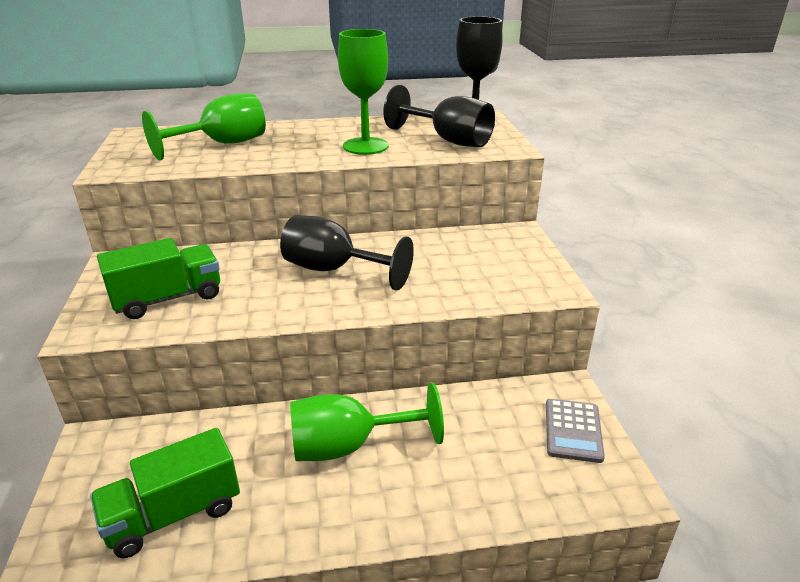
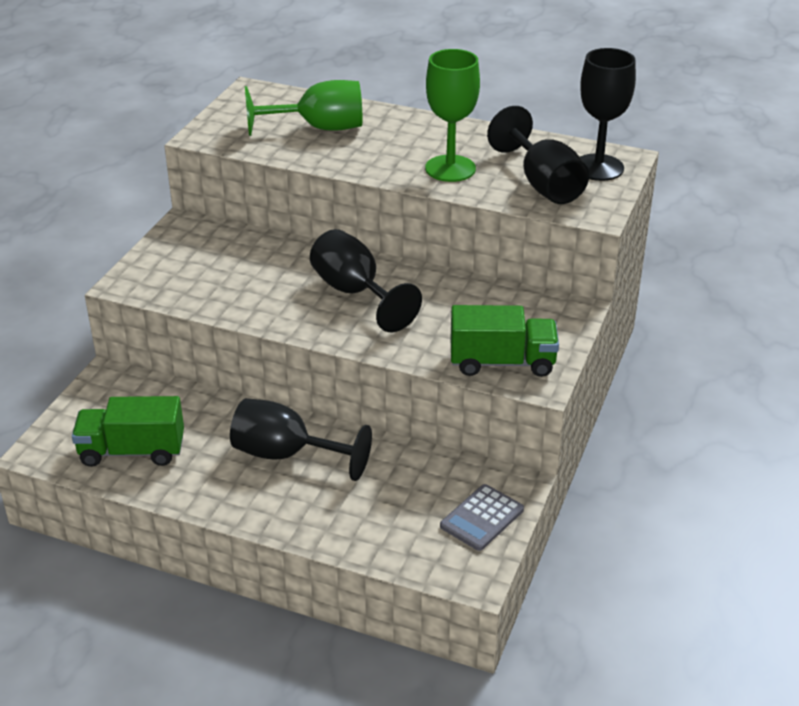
camera: 30 degrees right, 5 degrees up
(168, 298) = (201, 275): green truck -> green truck (502, 362)
(348, 446) = (286, 454): green goblet -> black goblet

